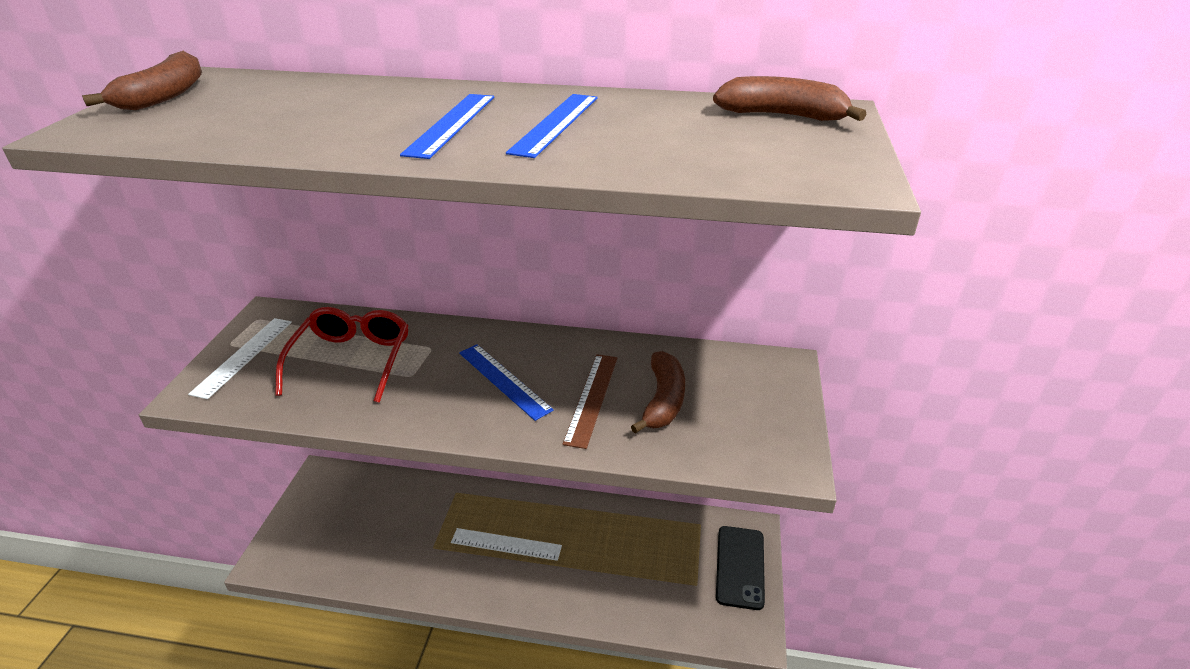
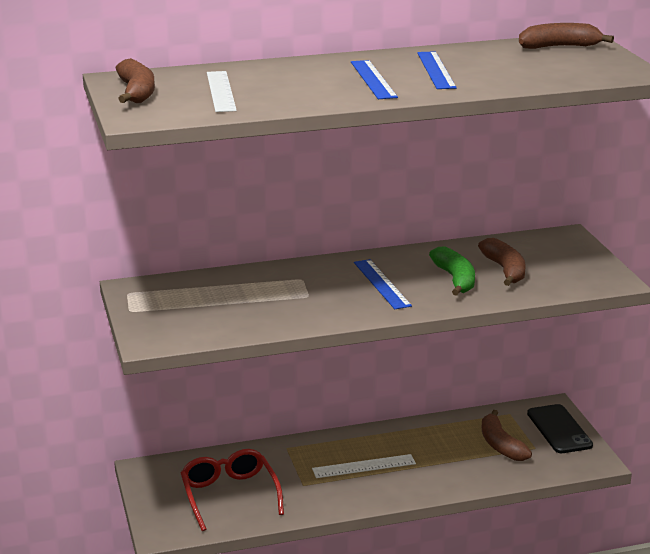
camera: 25 degrees left, 10 degrees down
(243, 356) = (155, 314): white ruler -> white ruler (221, 91)
(352, 360) = (249, 298): red glasses -> red glasses (229, 495)
(504, 380) = (381, 284): blue ruler -> blue ruler turned 45 degrees clockwise
(591, 398) = (455, 279): brown ruler -> green banana
(662, 566) = (500, 445): none -> brown banana

